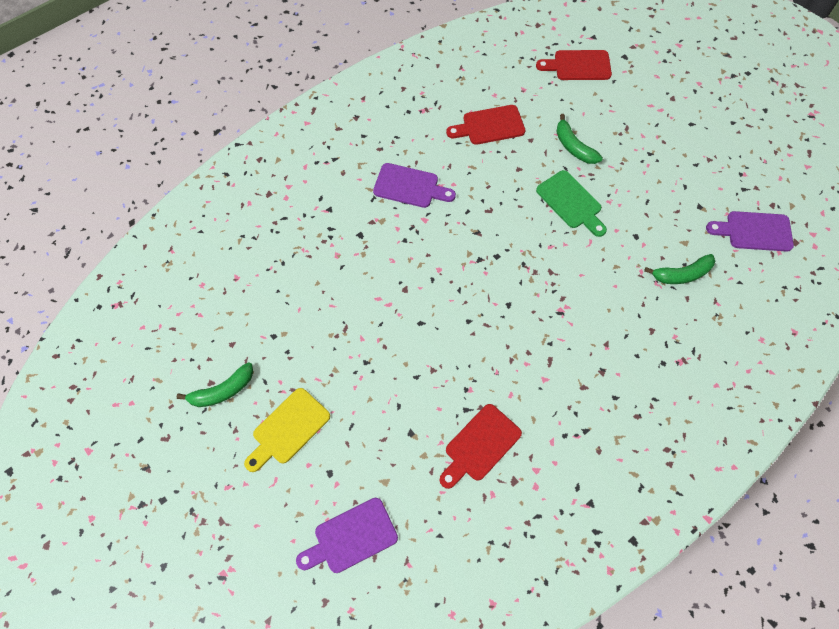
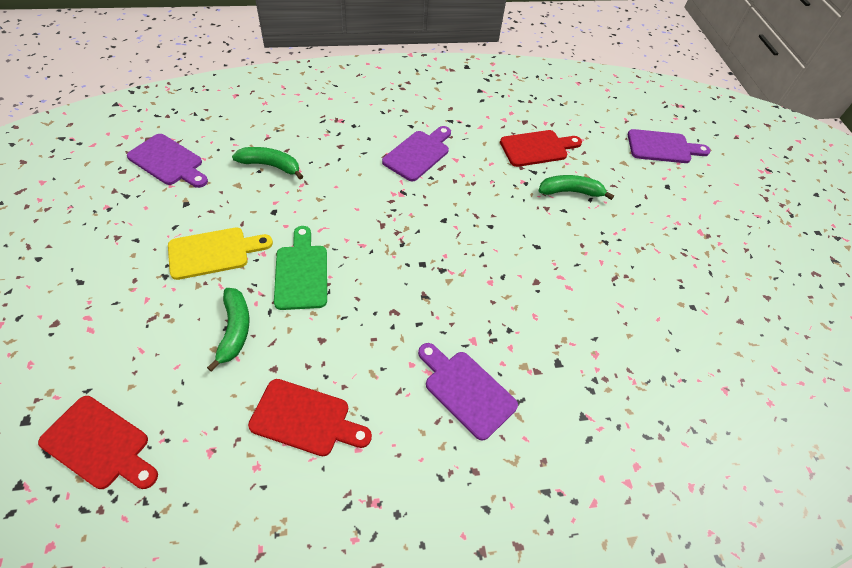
camera: 155 degrees left, 10 degrees down
(222, 391) = (755, 284): green banana -> green banana (570, 192)
(288, 429) = (696, 228): yellow cutting board -> yellow cutting board (214, 252)
(581, 364) = (418, 154): none -> purple cutting board

